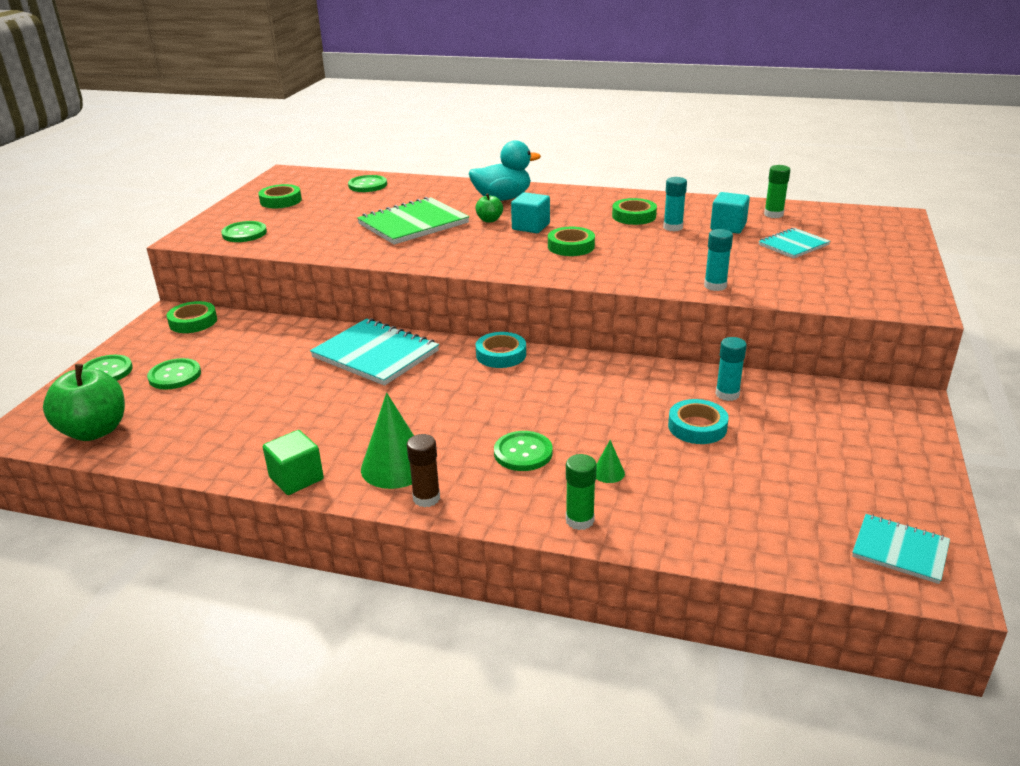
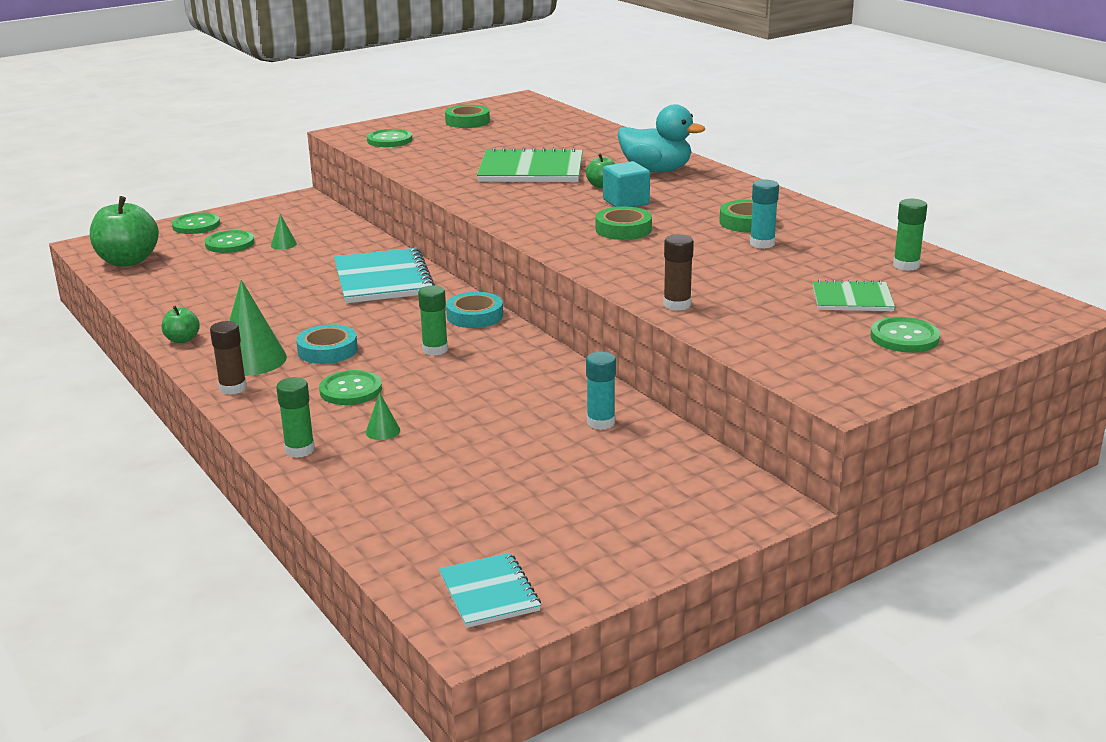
camera: 40 degrees right, 5 degrees down
(193, 322) = (305, 210): green tape -> none
(230, 358) = (283, 244): none -> green cone
(296, 478) = (182, 339): green cube -> green apple
(367, 185) = (563, 127): green button -> green button (904, 337)
(523, 392) = (435, 350): none -> green glue stick
(697, 427) = (520, 433): turquoise tape -> turquoise tape (327, 350)
(715, 286) = (677, 305): turquoise glue stick -> brown glue stick
(728, 227) = (823, 261): turquoise cube -> none
(793, 245) = (852, 299): turquoise notebook -> green notebook

